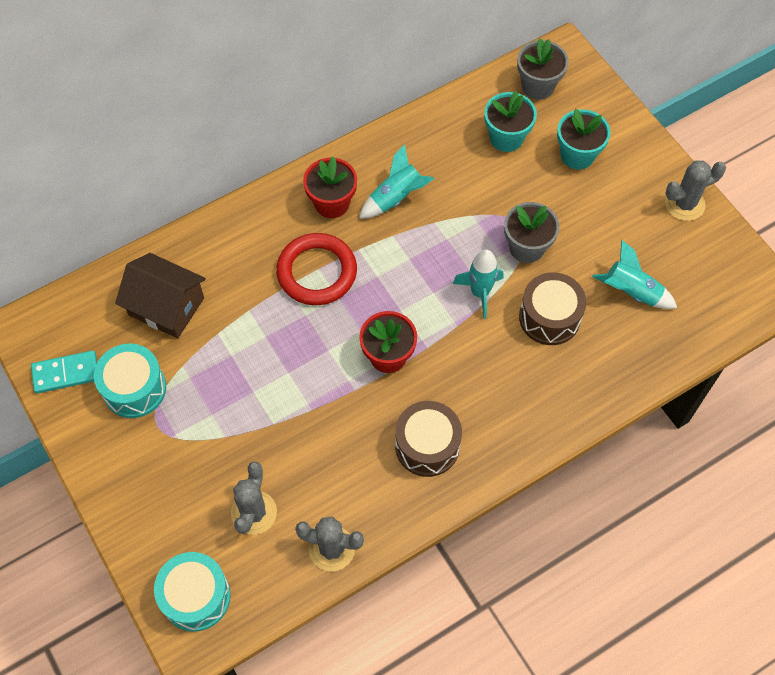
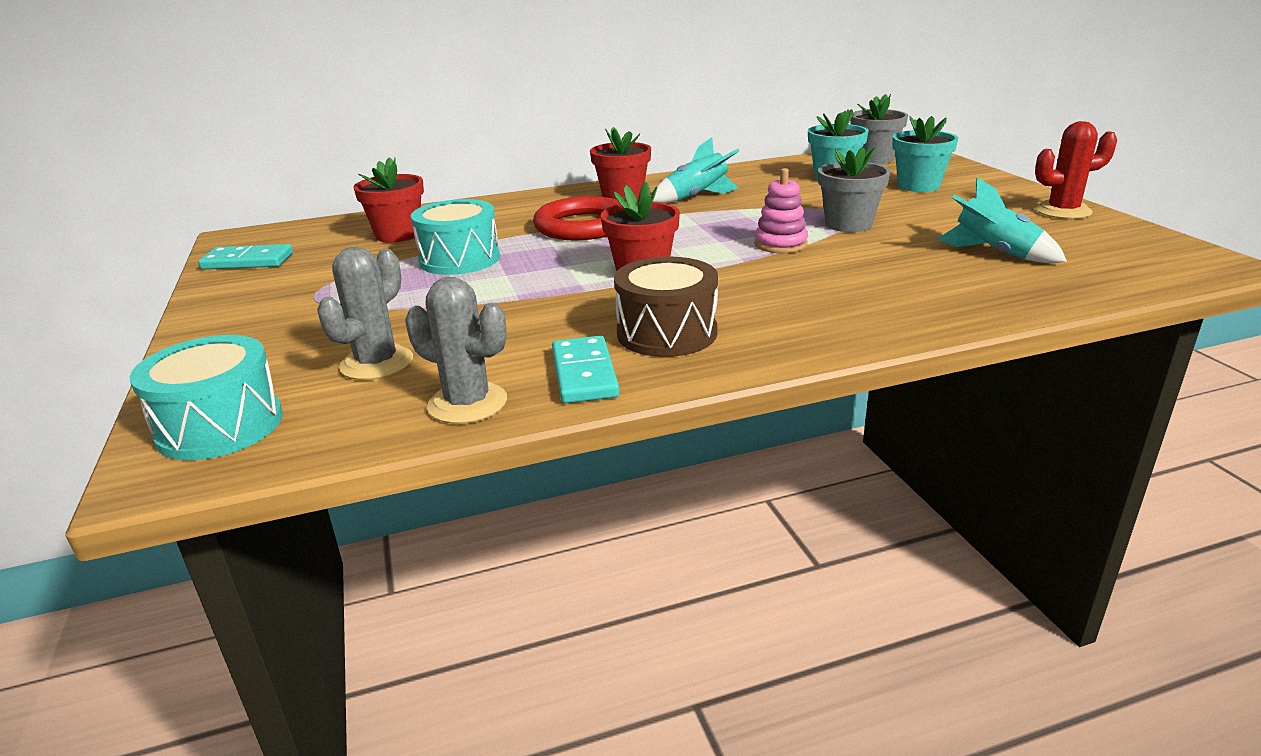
camera: 15 degrees right, 35 degrees down
(134, 388) = (313, 273): turquoise drum -> turquoise drum (460, 259)
(166, 306) = (398, 235): brown house -> red flower pot
(390, 504) = (584, 374): none -> turquoise domino
(480, 292) = (780, 244): turquoise rocket -> pink stacking toy
(549, 317) = (874, 262): brown drum -> none
(684, 204) = (1063, 211): grey cactus -> red cactus

